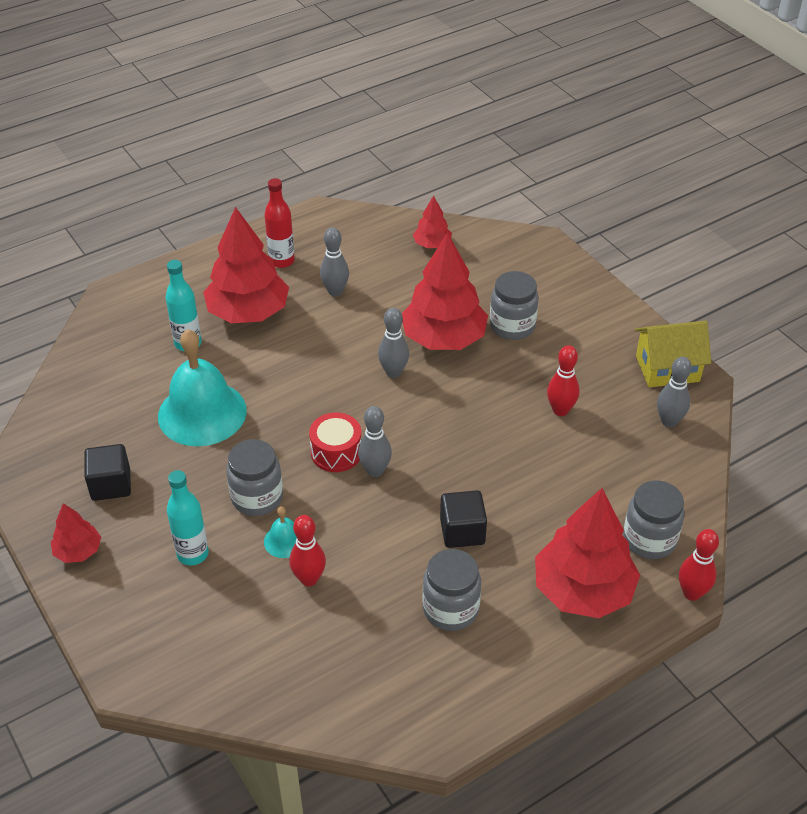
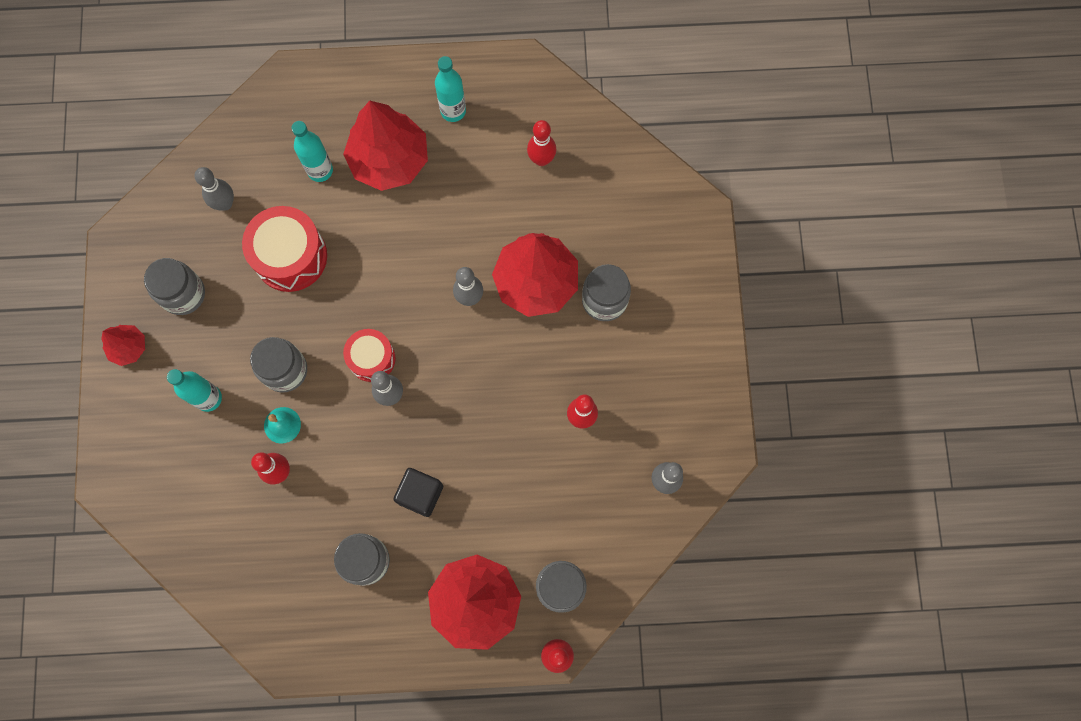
camera: 30 degrees right, 30 degrees up
(111, 485) = (183, 294): black cube -> grey jar
(202, 413) = (290, 256): turquoise bell -> red drum
(282, 261) = (453, 111): red bottle -> turquoise bottle
(335, 291) = (477, 174): grey bowling pin -> grey bowling pin (225, 203)
(383, 261) = (541, 159): none -> red bowling pin
(432, 244) = (599, 161): red tree -> none
(667, 368) = (706, 424): yellow house -> none

